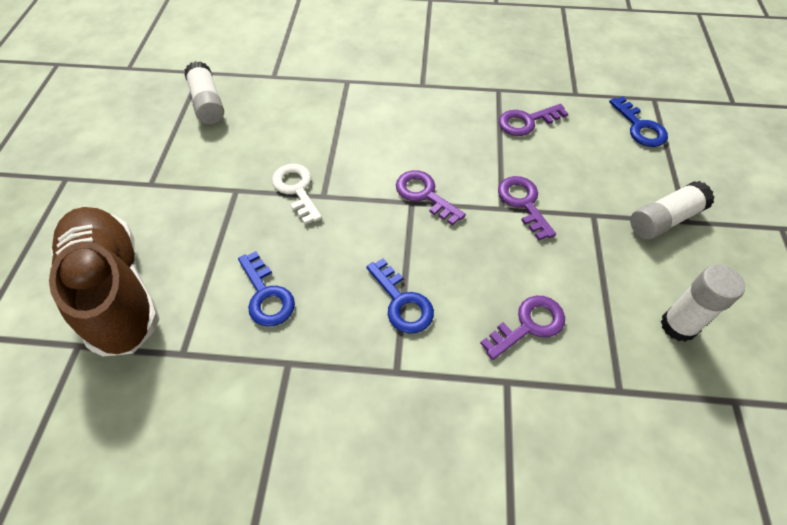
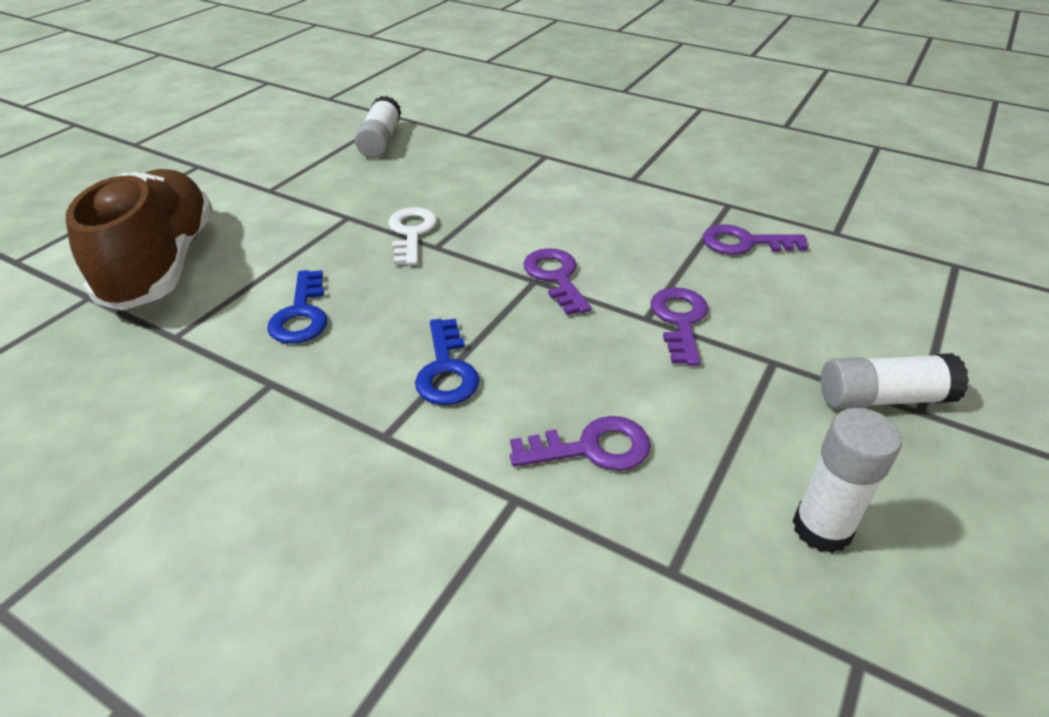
camera: 25 degrees right, 15 degrees down
(640, 127) = (912, 288): blue key -> none

